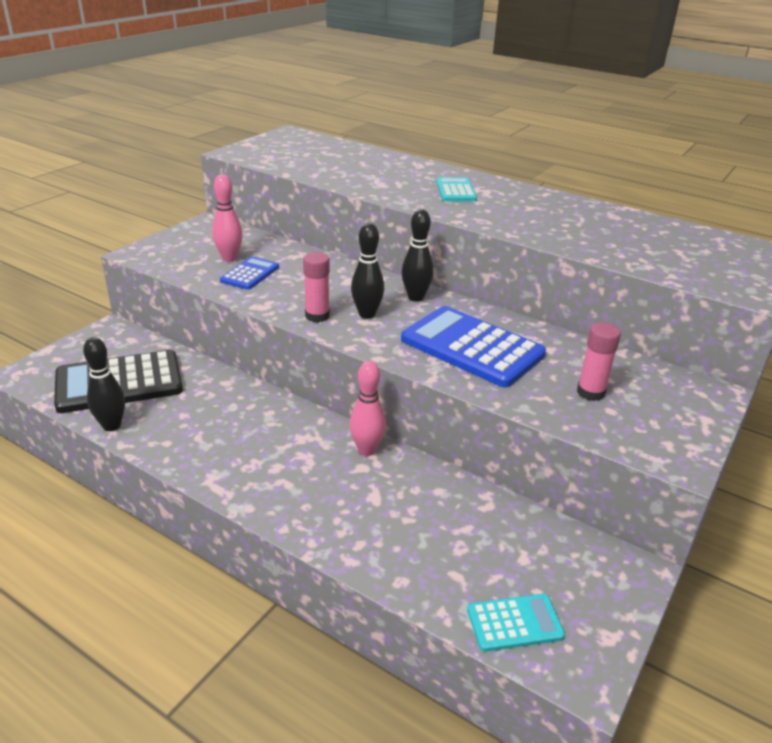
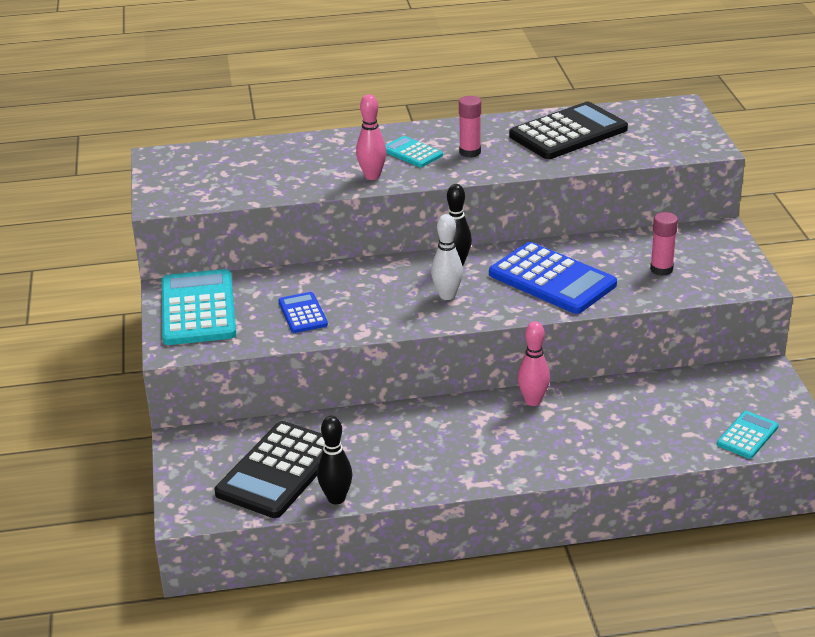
camera: 40 degrees left, 0 degrees up
(199, 240) = (198, 309): none -> turquoise calculator
(229, 258) = (259, 310): pink bowling pin -> pink bowling pin (372, 176)
(317, 316) = (416, 316): pink glue stick -> pink glue stick (470, 152)
(367, 314) = (447, 295): black bowling pin -> white bowling pin
(472, 347) = (552, 279): blue calculator -> blue calculator turned 135 degrees counterclockwise
(616, 228) = (568, 133): none -> black calculator

